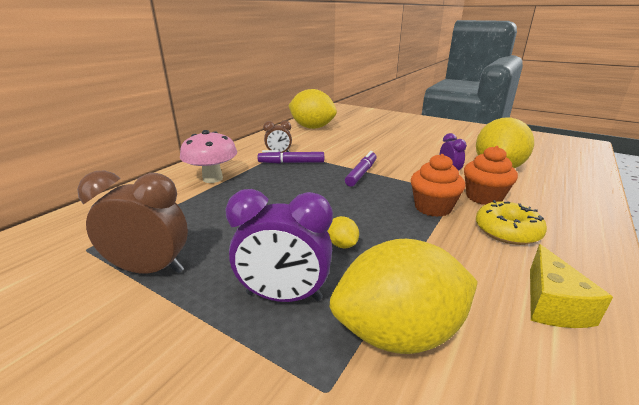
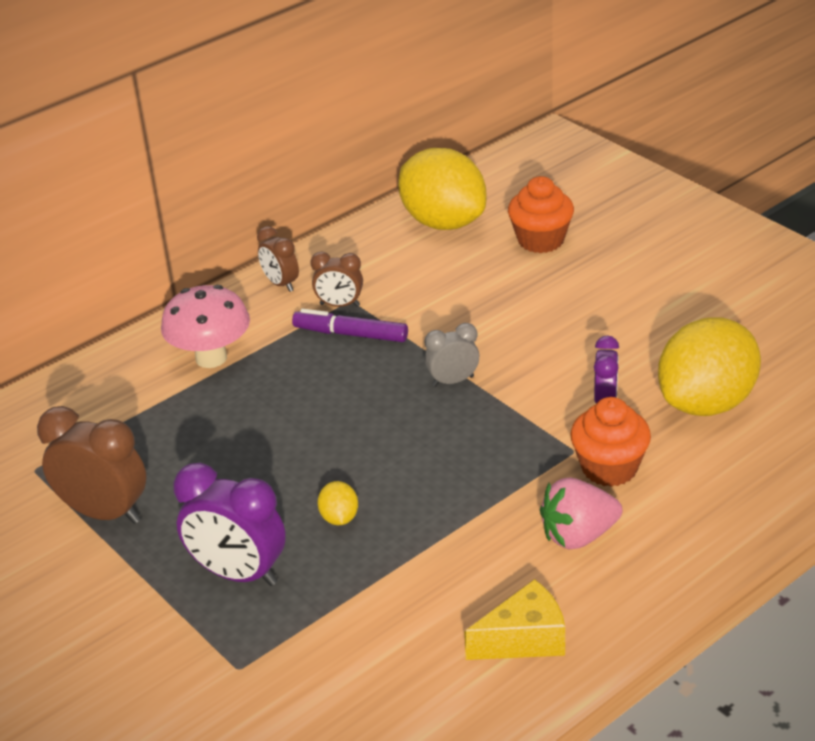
camera: 20 degrees right, 10 degrees up
(242, 150) = (281, 284): none -> brown clock
(361, 173) = (453, 381): purple marker -> grey clock
(398, 332) = (334, 634): yellow lemon -> none
(433, 207) = (510, 475): orange cupcake -> orange cupcake (541, 240)
(507, 231) = (578, 536): yellow donut -> pink strawberry
(552, 304) = (524, 639): yellow cheese -> yellow cheese turned 135 degrees counterclockwise

